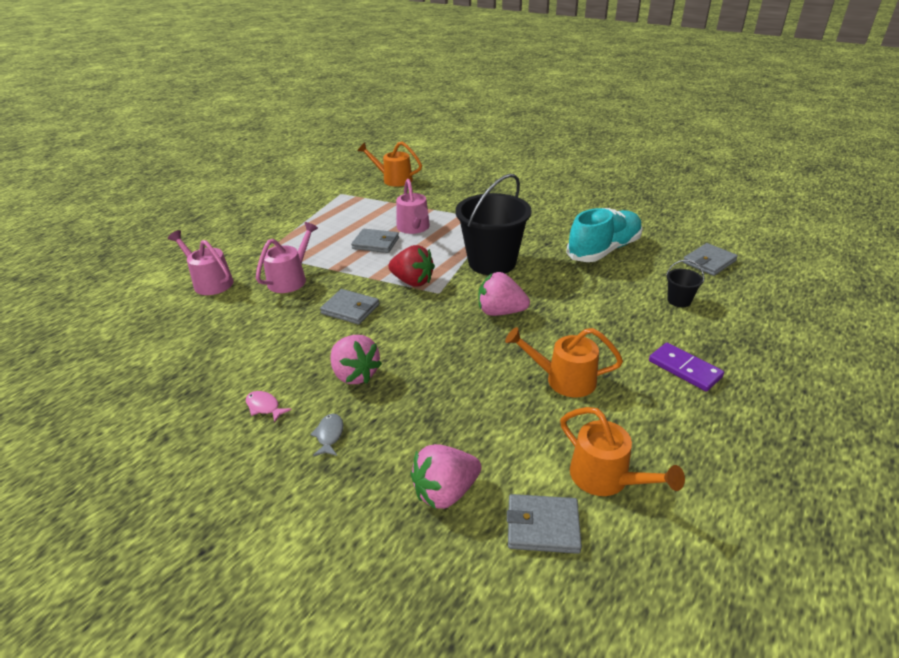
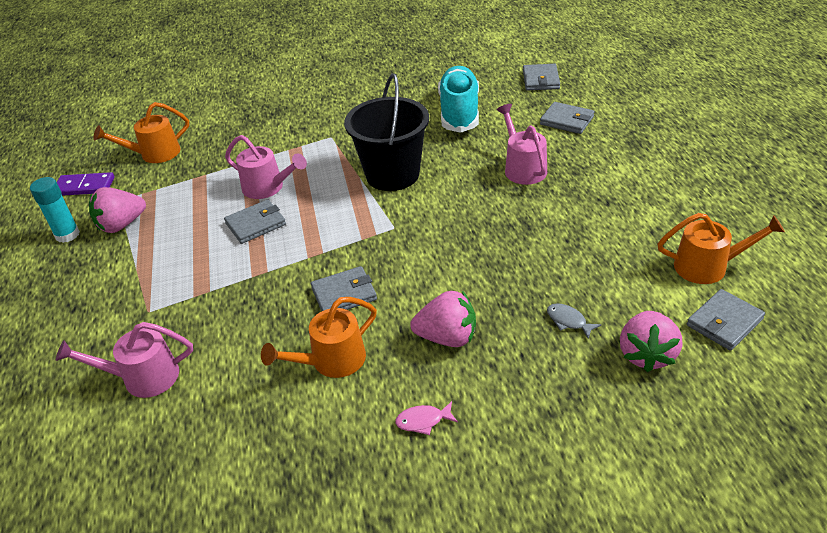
camera: 45 degrees left, 5 degrees up
(291, 279) = (231, 311): pink watering can -> pink watering can (522, 168)
(295, 197) = (67, 235): none -> turquoise glue stick
(329, 435) = (511, 392): grey fish -> grey fish (568, 321)
(412, 281) = (355, 234): red strawberry -> none
(500, 312) = (468, 209): pink strawberry -> pink strawberry (121, 225)
(563, 379) = (589, 226): orange watering can -> orange watering can (331, 361)
(679, 300) = (567, 120): black bucket -> grey wallet
(684, 369) = (641, 166): purple domino -> purple domino (84, 186)

